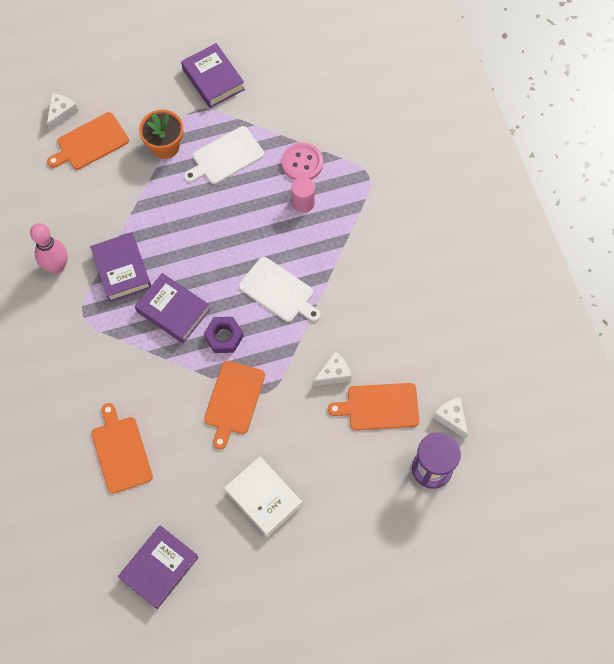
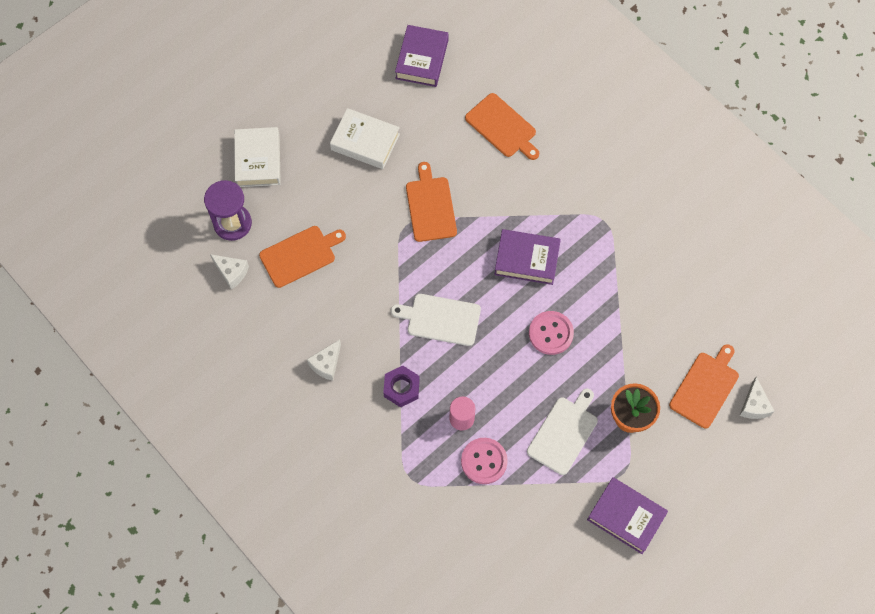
camera: 155 degrees right, 0 degrees up
(57, 266) = (656, 253): pink bowling pin -> none
(122, 270) = (595, 276): purple book -> none
(190, 238) = (551, 333): none -> pink button
(224, 337) = (468, 256): purple nut -> purple nut (401, 388)
(333, 374) = (354, 266): white cheese -> white cheese (326, 364)
(380, 527) = (258, 160): none -> white book

